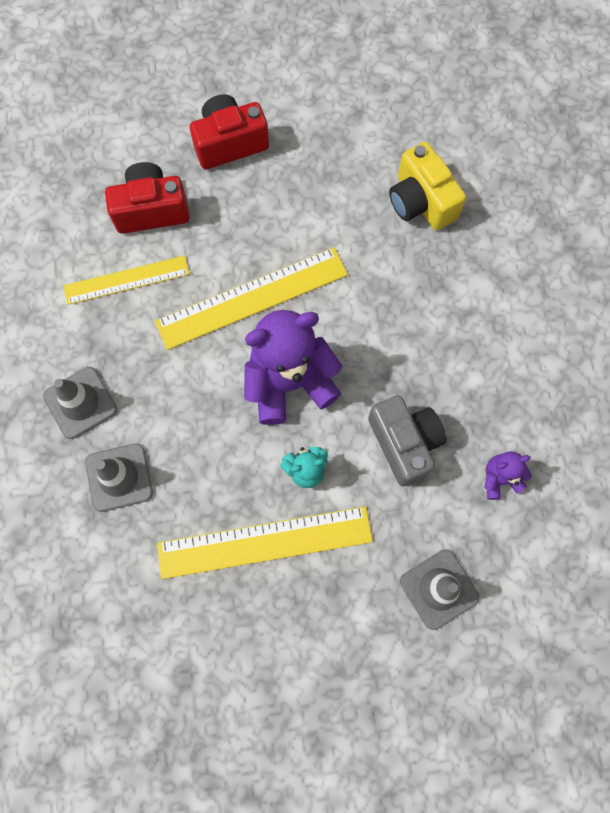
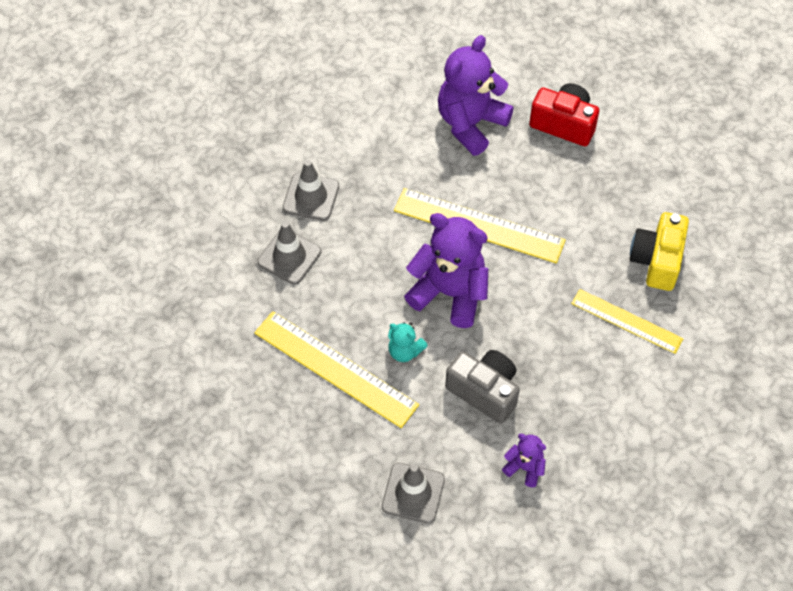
camera: 45 degrees right, 15 degrees down
(126, 280) = (412, 151): yellow ruler -> yellow ruler (626, 321)
(151, 210) = (470, 124): red camera -> purple teddy bear
(404, 443) = (484, 391): grey camera -> grey camera turned 75 degrees counterclockwise

